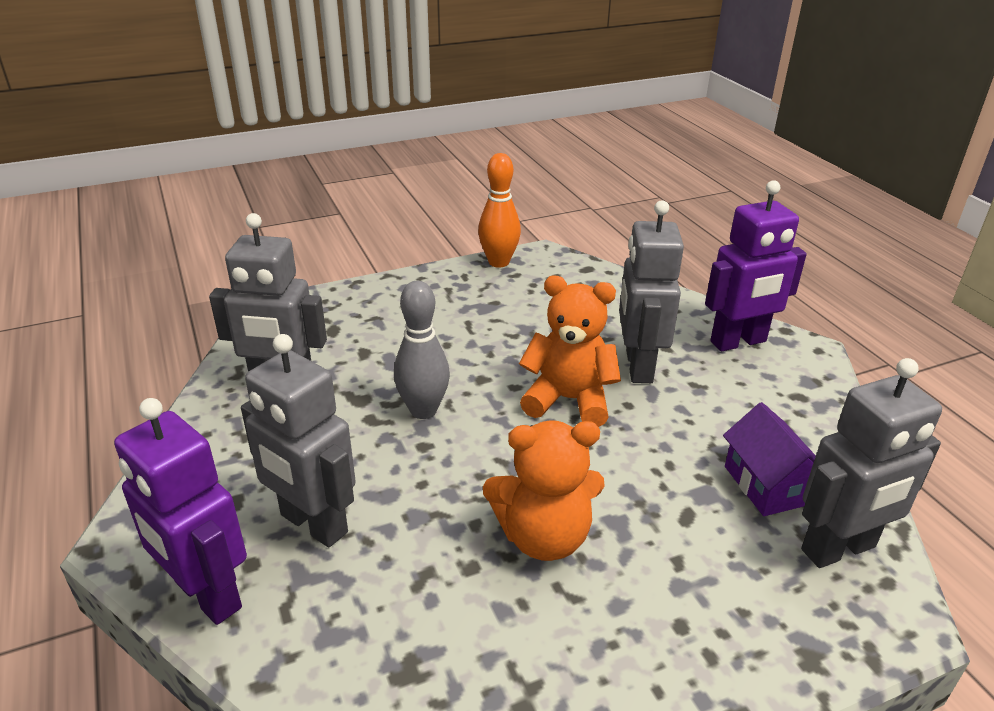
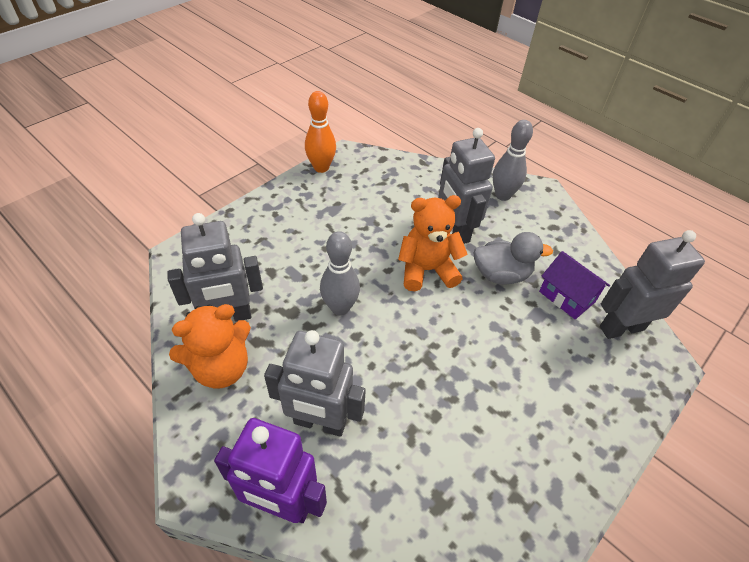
camera: 25 degrees left, 15 degrees up
(544, 537) = (466, 378): orange teddy bear -> orange teddy bear (221, 368)
(676, 432) = (501, 274): none -> grey duck
(738, 342) = (503, 195): purple robot -> grey bowling pin
(839, 549) = (621, 328): grey robot -> grey robot turned 150 degrees counterclockwise

